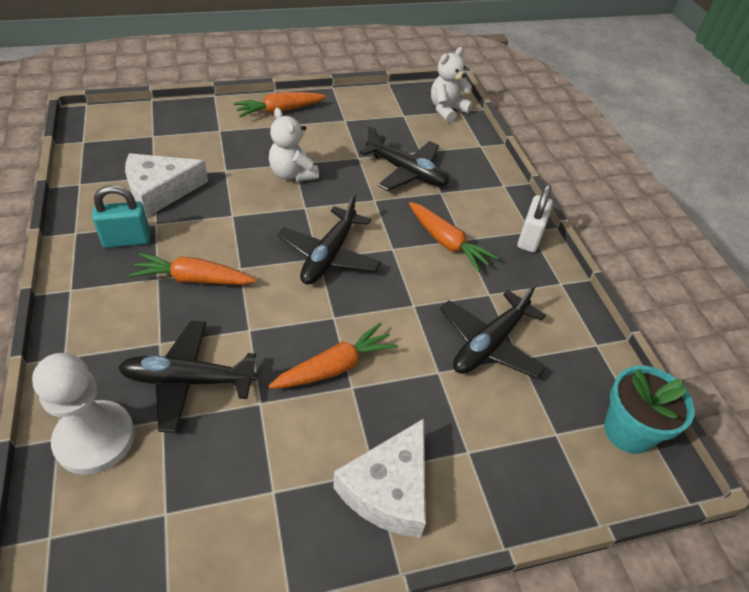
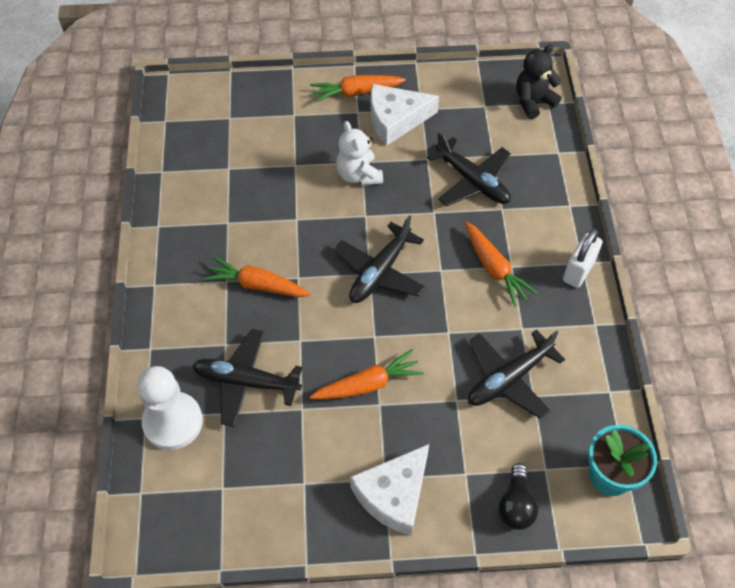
camera: 15 degrees right, 10 degrees up
(127, 240) = (202, 238): turquoise padlock -> none
(160, 191) = (233, 186): white cheese -> white cheese (395, 119)
(447, 110) = (533, 101): white teddy bear -> black teddy bear
(536, 480) = (516, 505): none -> black light bulb

